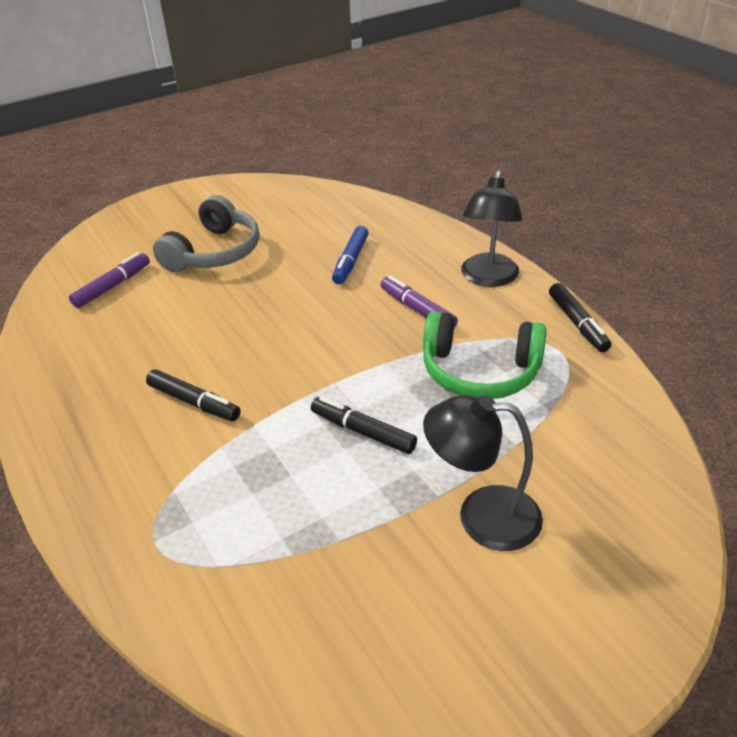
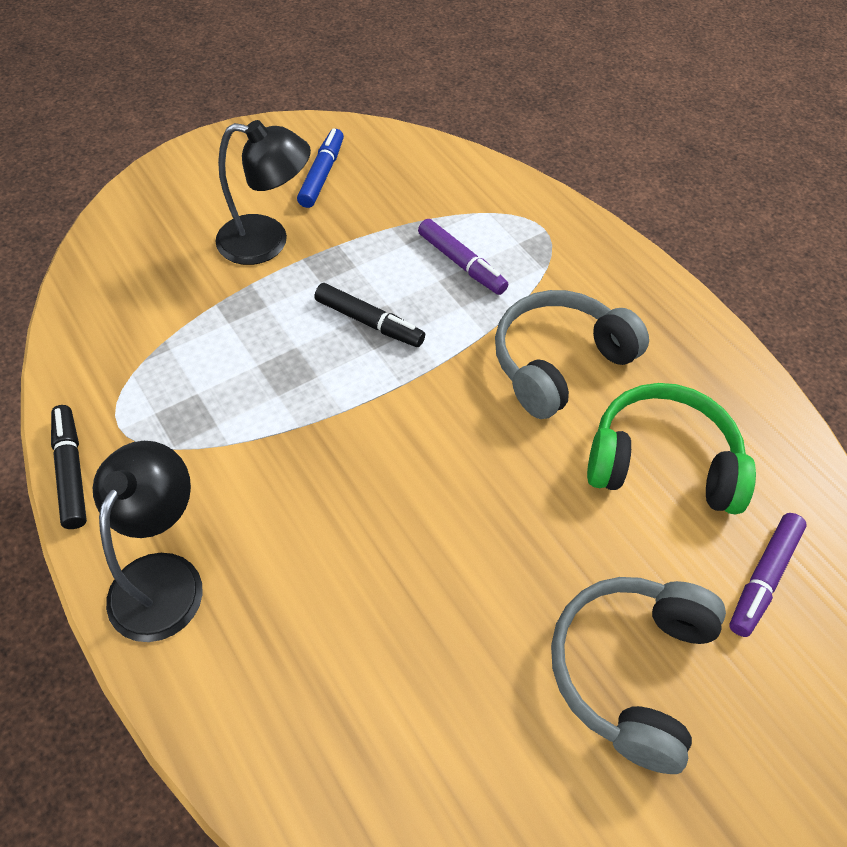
camera: 175 degrees right, 15 degrees up
(194, 402) = (558, 362): black marker -> grey headphones
(350, 261) = (385, 633): blue marker -> blue marker (322, 174)
(417, 309) = (287, 507): purple marker -> purple marker (461, 264)
(480, 371) = (227, 395): green headphones -> green headphones (662, 462)

